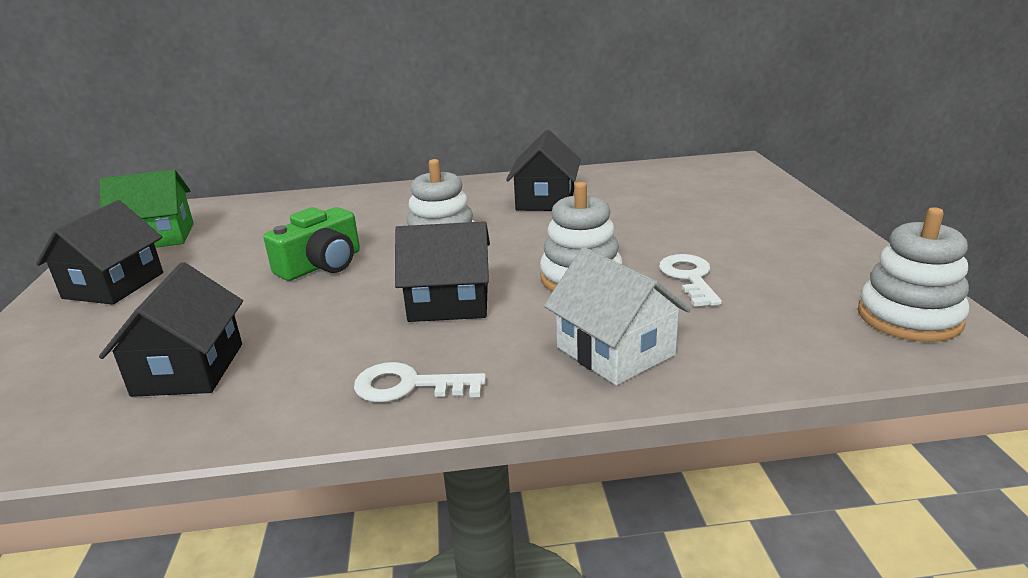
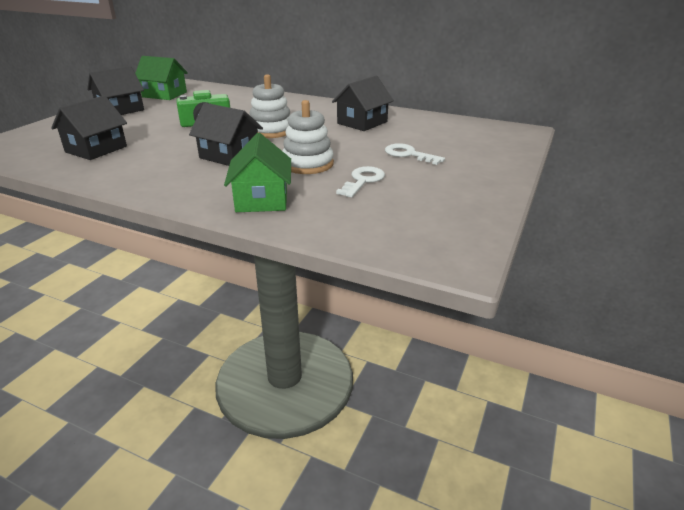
camera: 30 degrees right, 5 degrees up
(408, 386) = (157, 182): white key -> white key (409, 154)
(615, 351) = (262, 199): white house -> green house
(909, 317) = (447, 239): white stacking toy -> none

